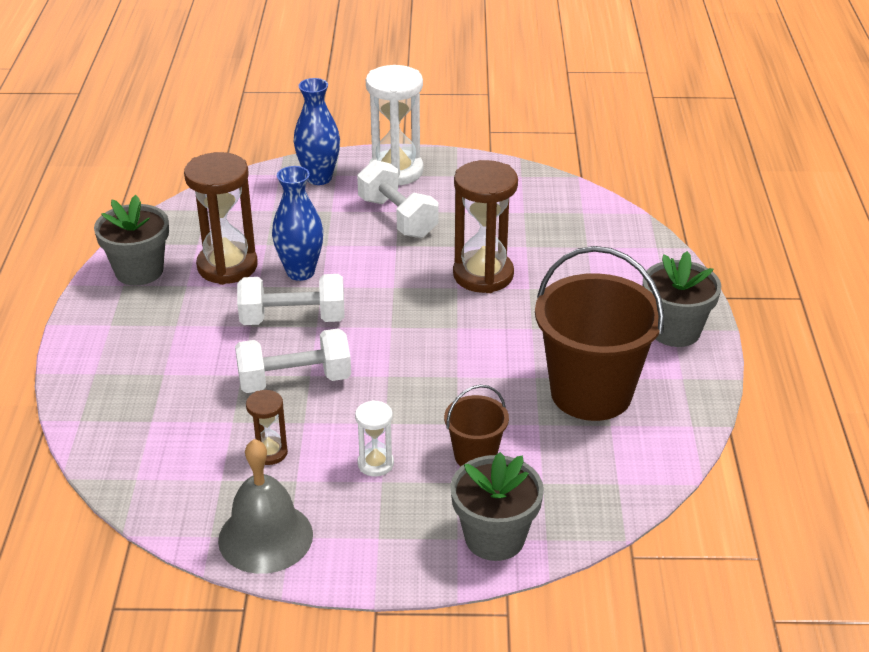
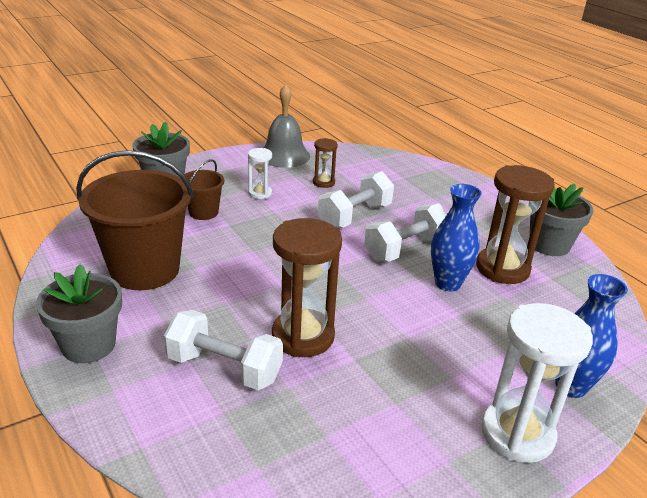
camera: 145 degrees right, 5 degrees down
(397, 217) = (441, 368): white dumbbell -> white dumbbell (224, 368)

